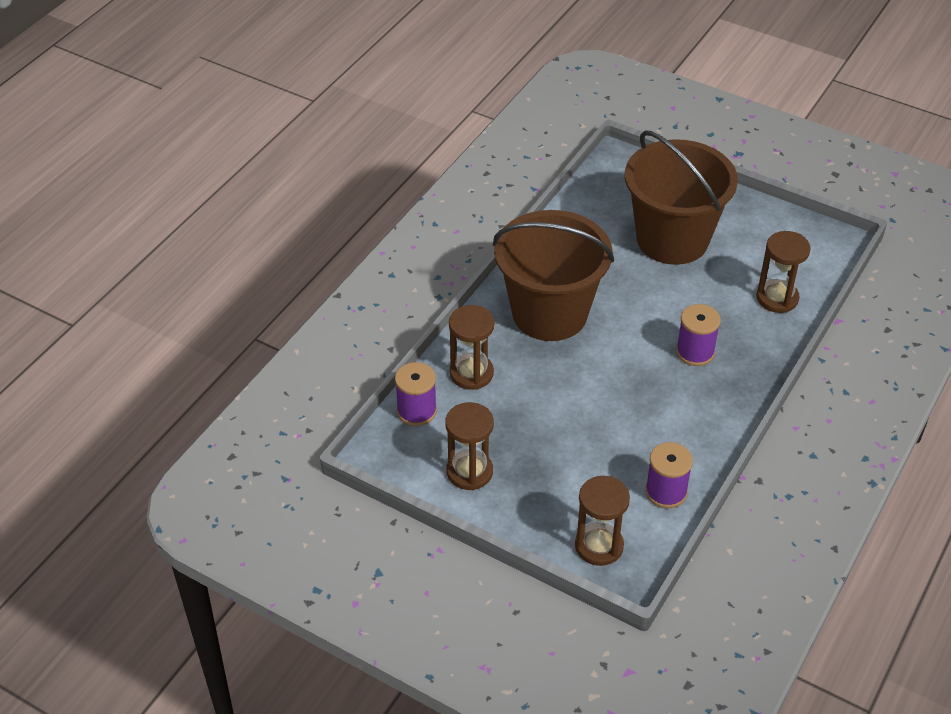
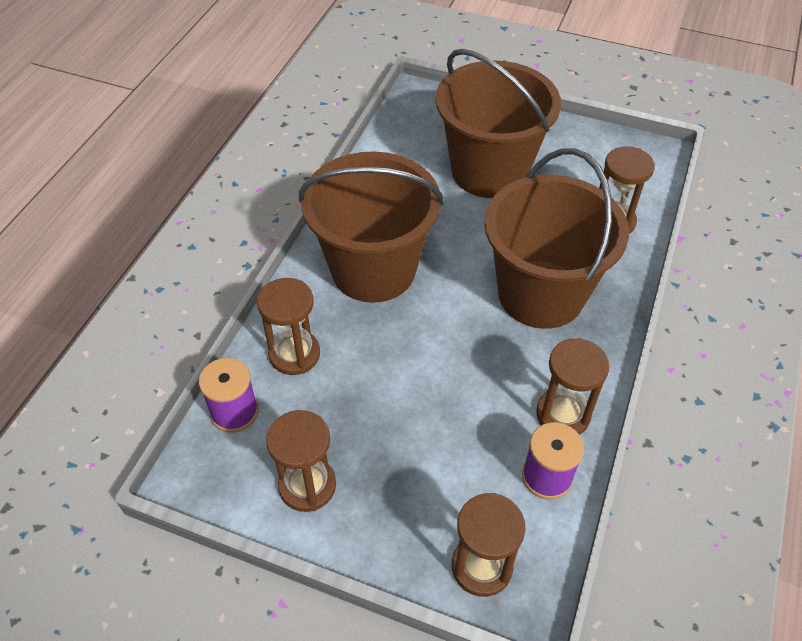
camera: 10 degrees left, 5 degrees up
(690, 449) = (563, 414): none -> brown hourglass
(695, 352) = (541, 294): purple spool -> brown bucket

